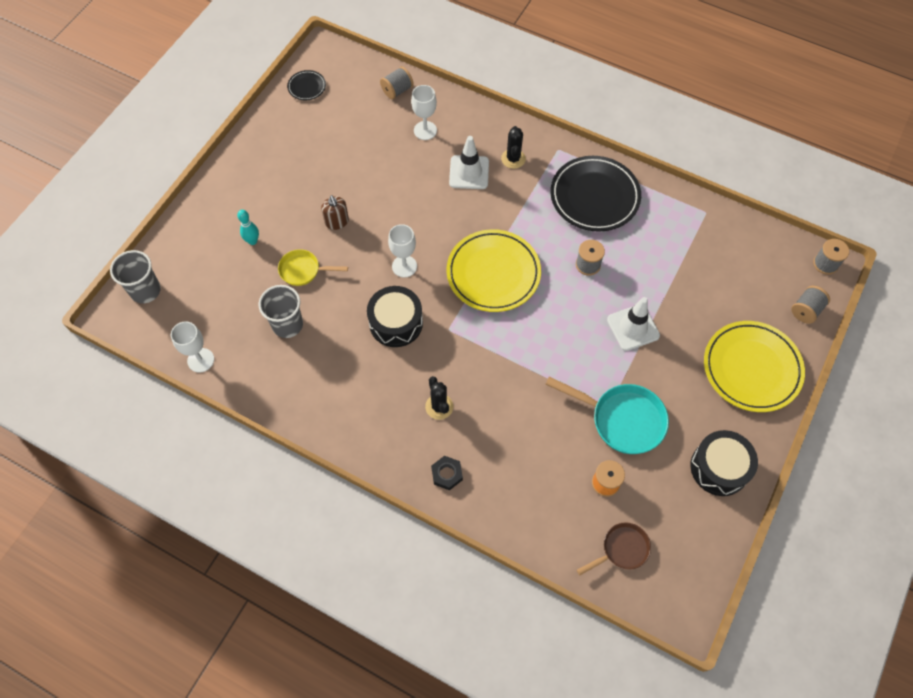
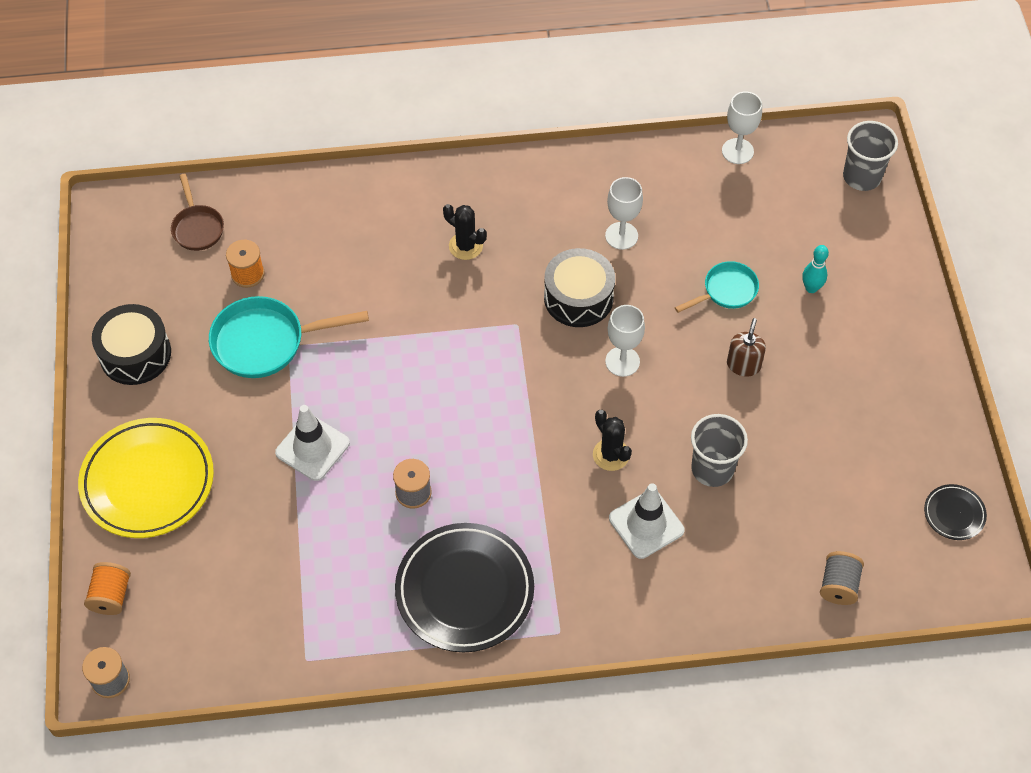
camera: 145 degrees right, 5 degrees down
(287, 325) = (687, 230): grey cup -> grey cup (712, 469)
(303, 270) = (726, 291): yellow pan -> turquoise pan
(337, 221) = (743, 365): brown soap dispenser -> brown soap dispenser turned 75 degrees clockwise
(425, 130) = (750, 549): white goblet -> white goblet (621, 236)
(447, 474) = (411, 194): black nut -> none
(493, 273) = (516, 414): yellow plate -> none
(513, 159) = (607, 580): black cactus -> black cactus (611, 455)
(622, 549) = (197, 227): brown pan -> brown pan turned 45 degrees counterclockwise
(806, 310) = (111, 596): grey spool -> orange spool

